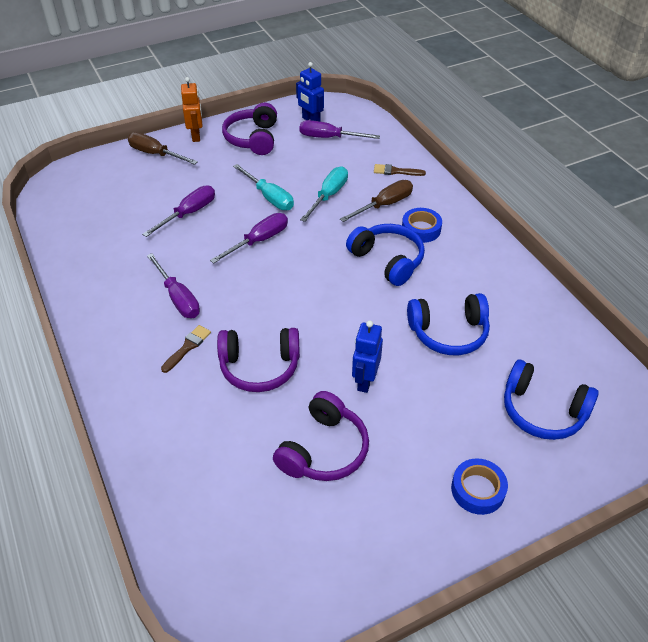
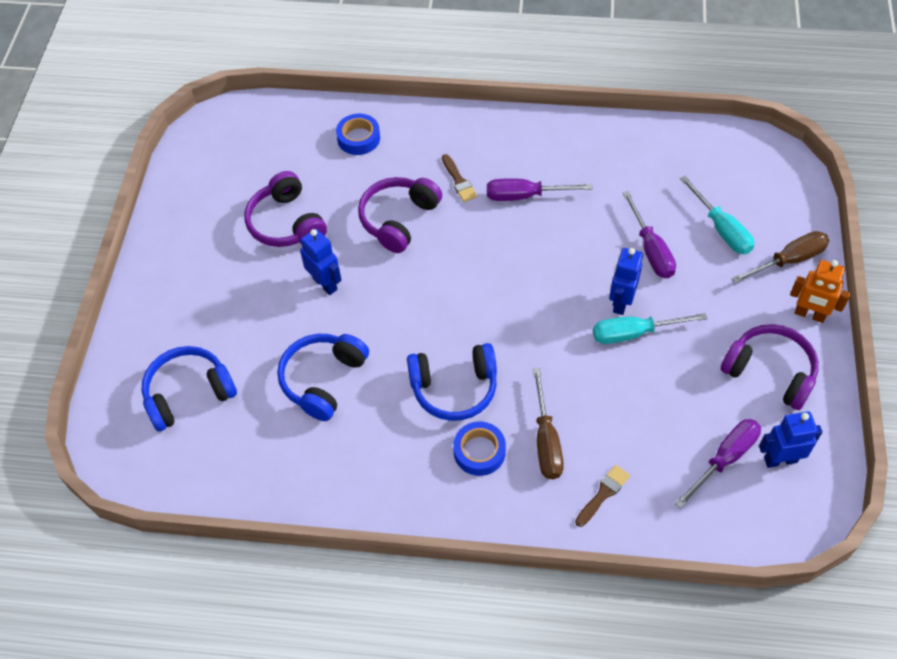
camera: 125 degrees right, 10 degrees up
(248, 211) = (620, 302): none -> blue robot
(259, 241) = (564, 290): purple screwdriver -> none
(328, 195) = (600, 393): turquoise screwdriver -> turquoise screwdriver (721, 229)
(478, 490) = (171, 299): blue tape -> blue tape (358, 138)

